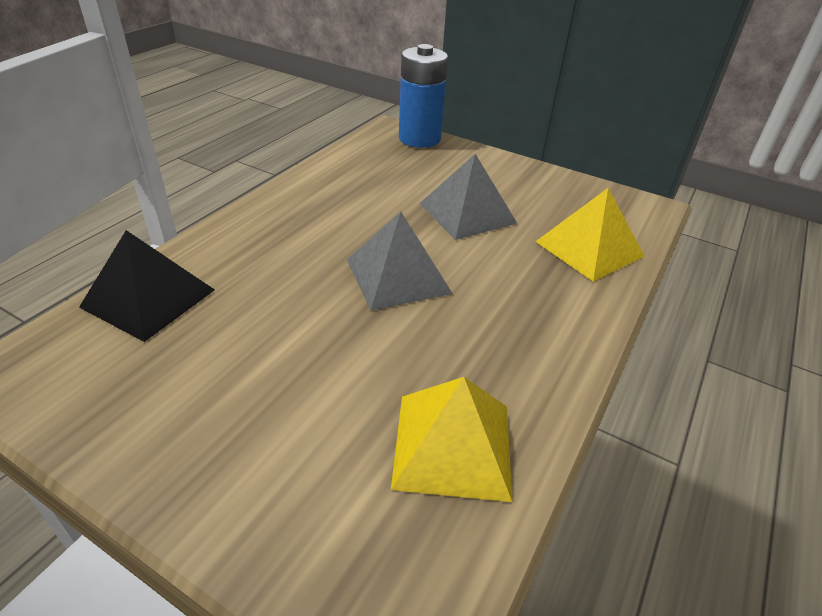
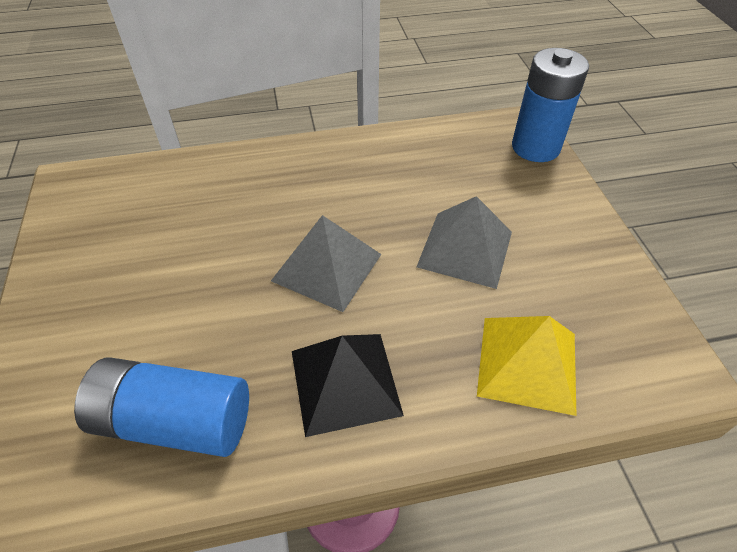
camera: 50 degrees right, 10 degrees up
(149, 298) = (172, 178): black pyramid -> black pyramid (345, 382)
(452, 445) = (175, 421): yellow pyramid -> blue battery

